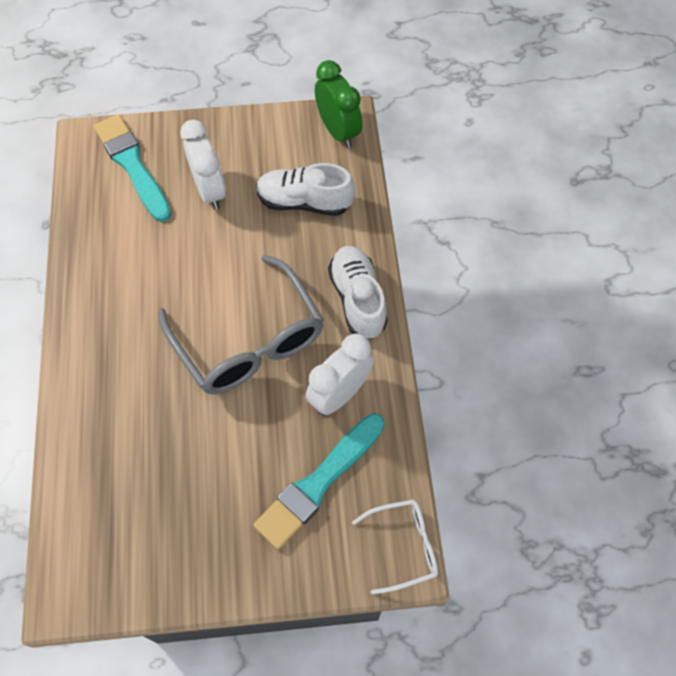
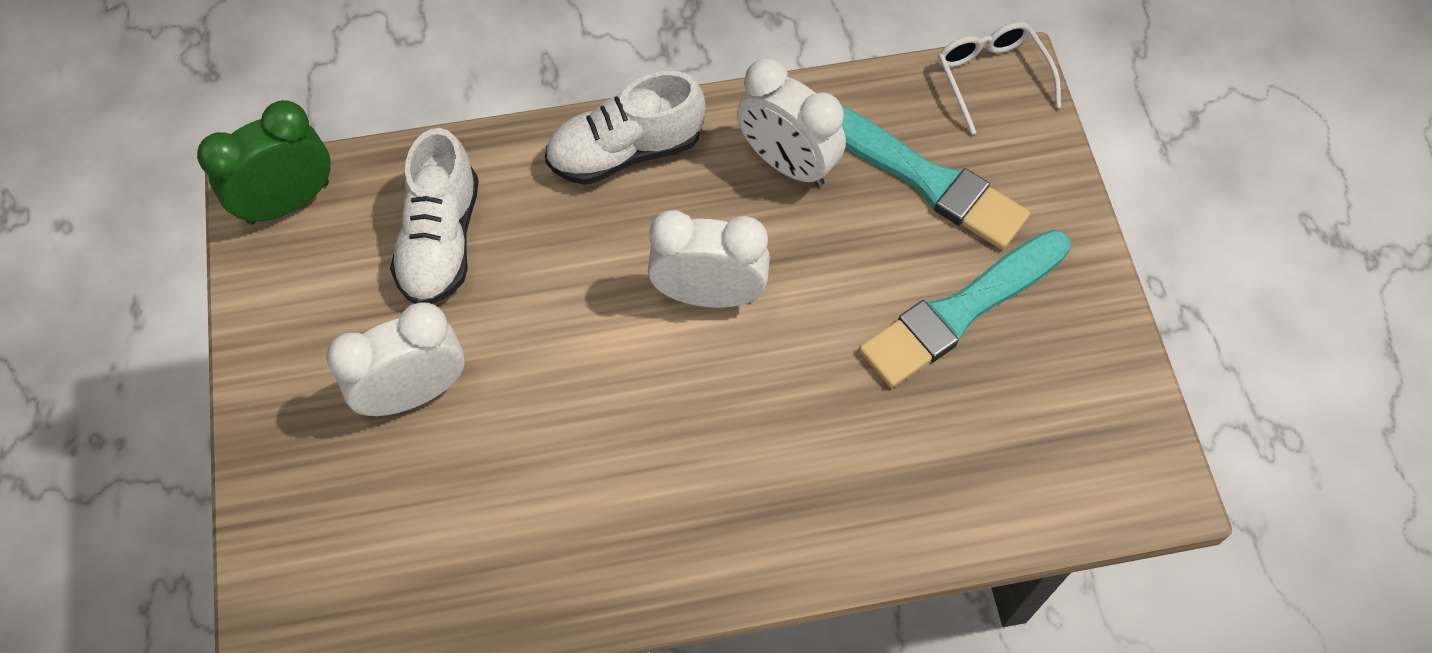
camera: 95 degrees left, 0 degrees up
(133, 166) = (353, 540): turquoise brush -> turquoise brush (961, 310)
(248, 339) = (709, 294): grey glasses -> white clock

